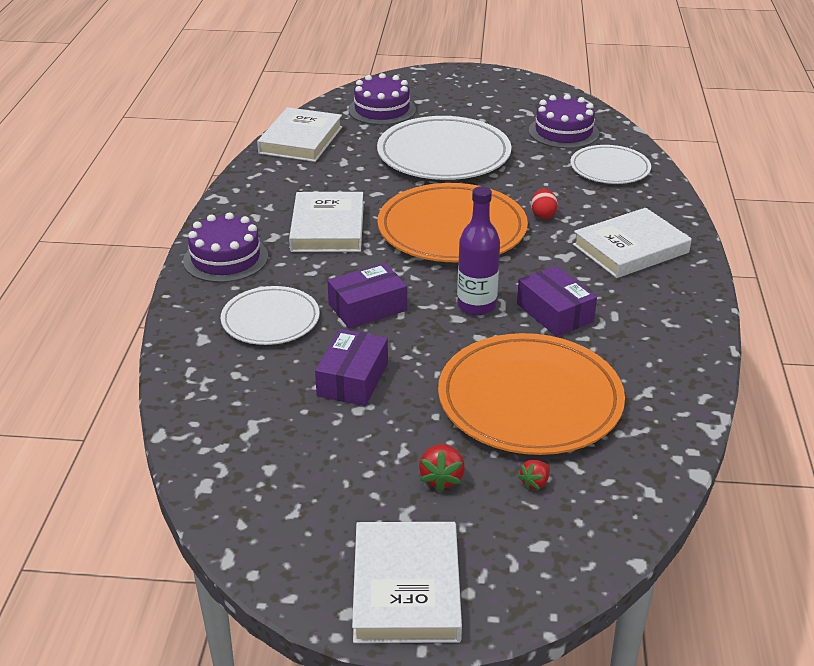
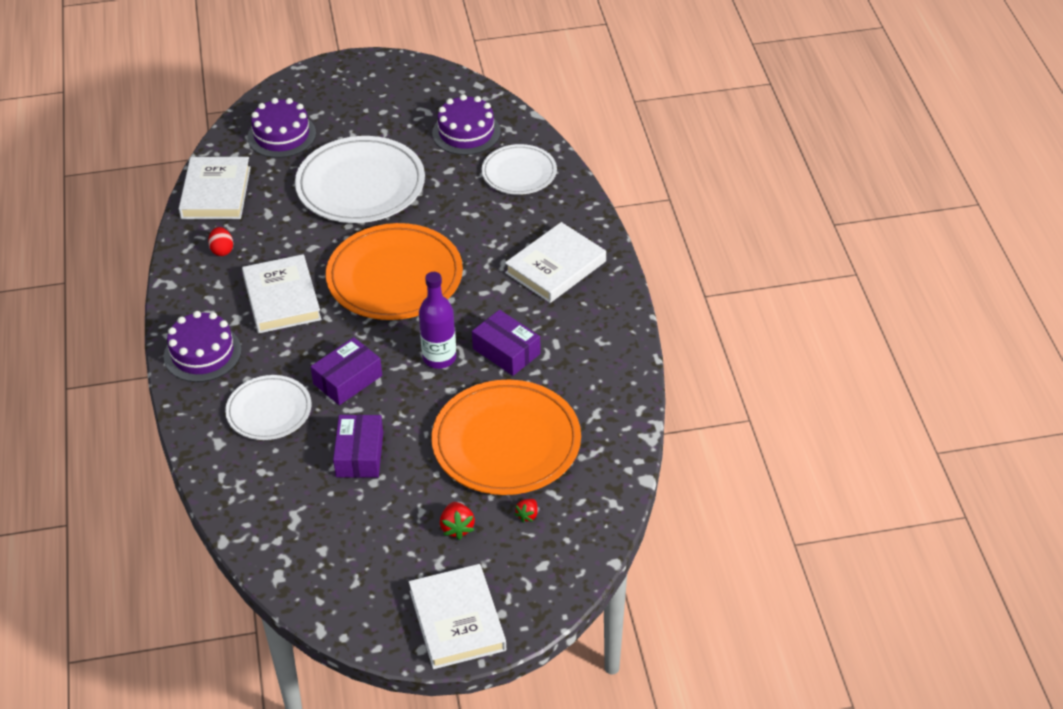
camera: 15 degrees left, 10 degrees up
(543, 215) = (471, 243): red egg -> red egg (222, 250)

